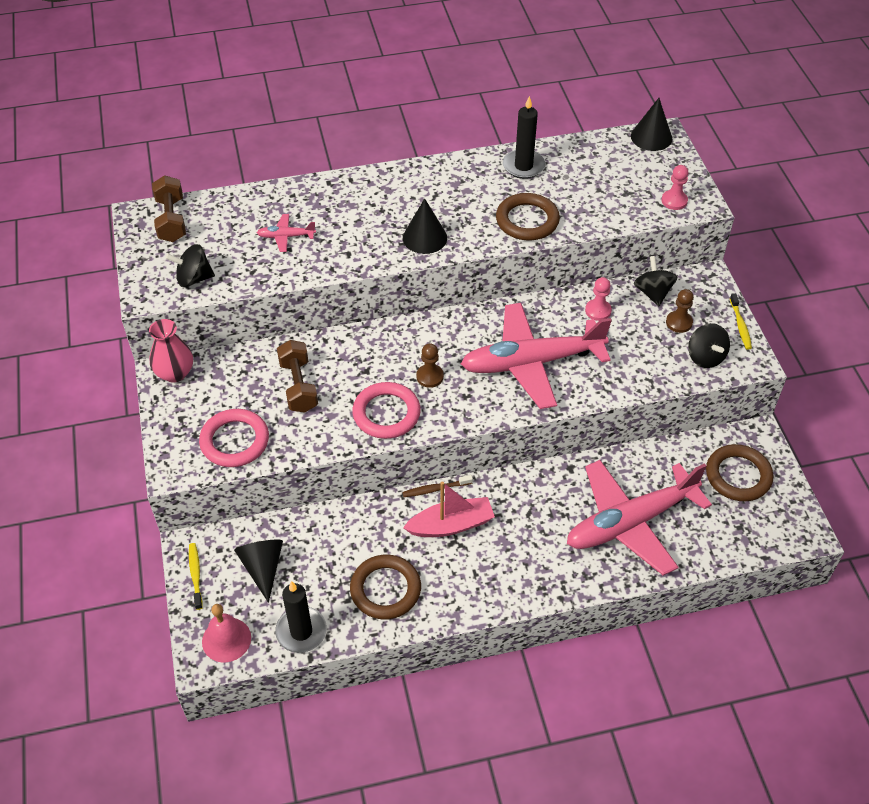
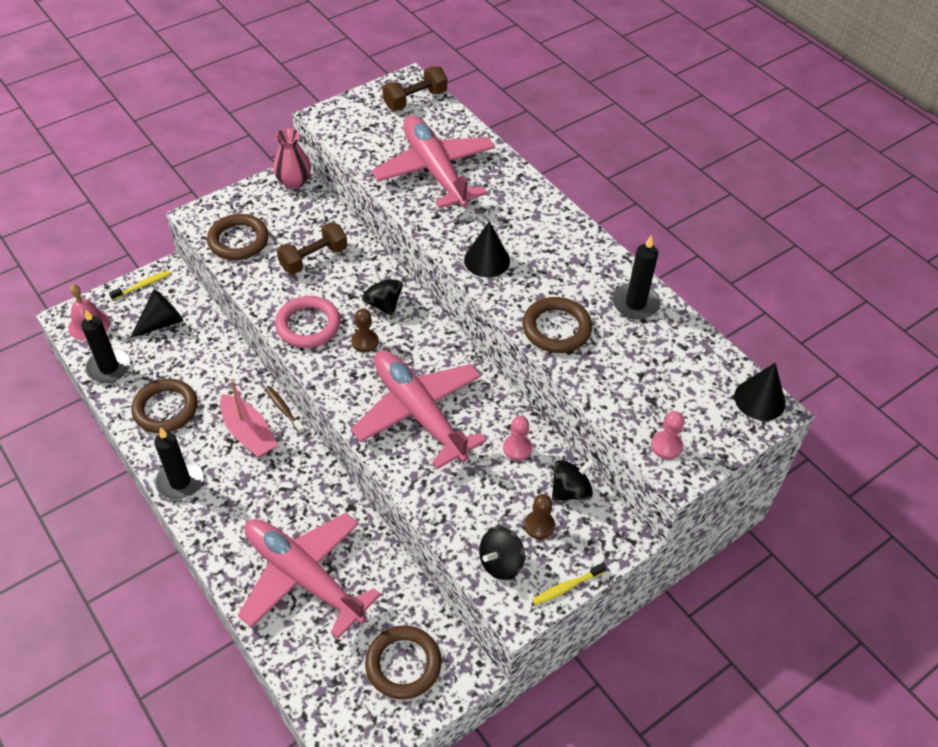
camera: 65 degrees right, 0 degrees up
(193, 279) = (355, 135): black spinning top -> black spinning top (383, 303)
(235, 441) = (238, 240): pink ring -> brown ring
(286, 236) = (435, 171): pink plane -> pink plane, size x2.49
(484, 596) = (180, 482): none -> black candle

